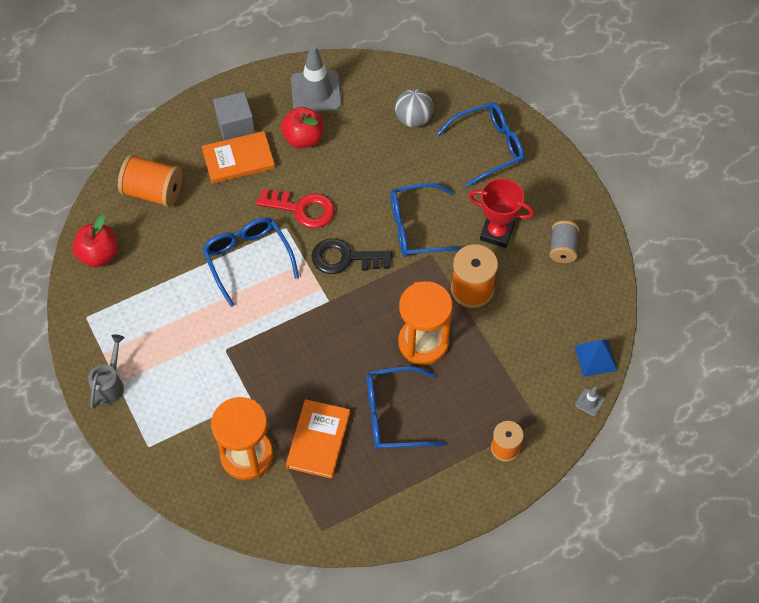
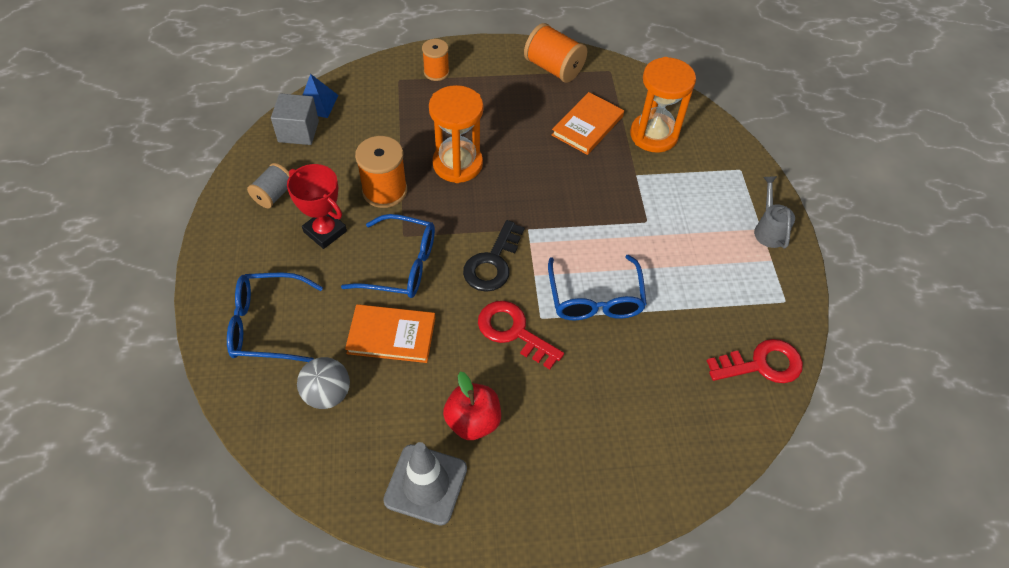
camera: 160 degrees left, 5 degrees down
(99, 255) = (762, 364): red apple -> red key
(110, 384) = (768, 230): grey watering can -> grey watering can turned 135 degrees clockwise
(153, 192) = (682, 419): orange spool -> orange spool (553, 68)
(235, 126) = (551, 473): grey cube -> grey cube (298, 131)
(238, 159) = (564, 423): orange book -> orange book (391, 335)
(344, 258) = (492, 263): black key -> black key turned 90 degrees clockwise
(394, 415) = (513, 121): blue glasses -> none
(589, 402) = (347, 77): grey traffic cone -> none

